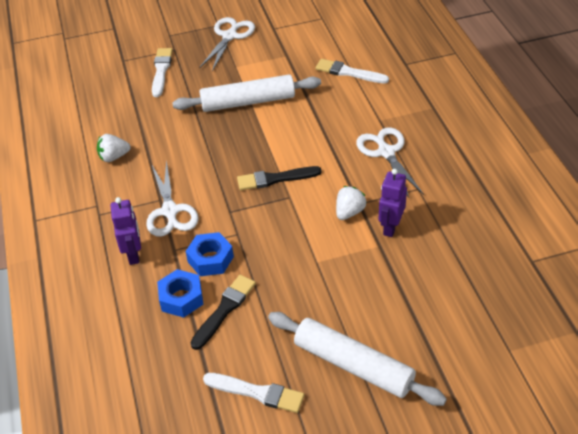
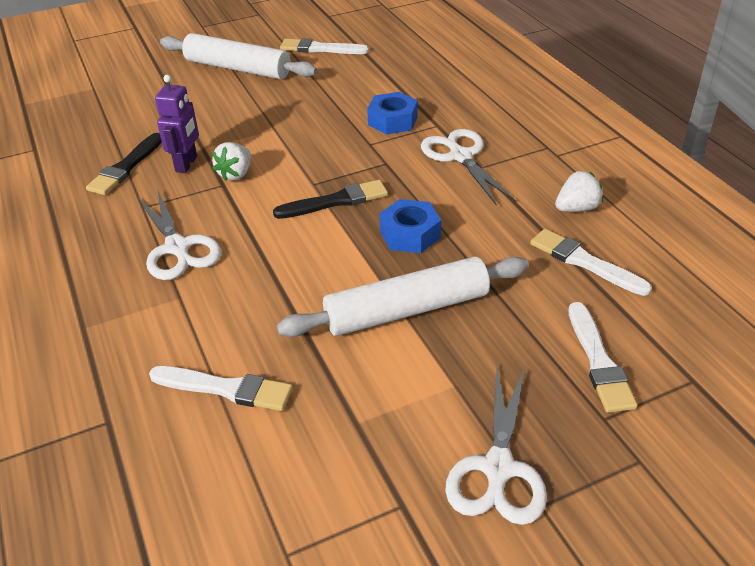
camera: 170 degrees right, 5 degrees down
(134, 120) = (584, 262): none -> white brush
(134, 254) = (480, 117): purple robot -> none
(181, 298) = (411, 92): blue nut -> blue nut (410, 234)
(224, 310) = (364, 88): black brush -> black brush (126, 167)

